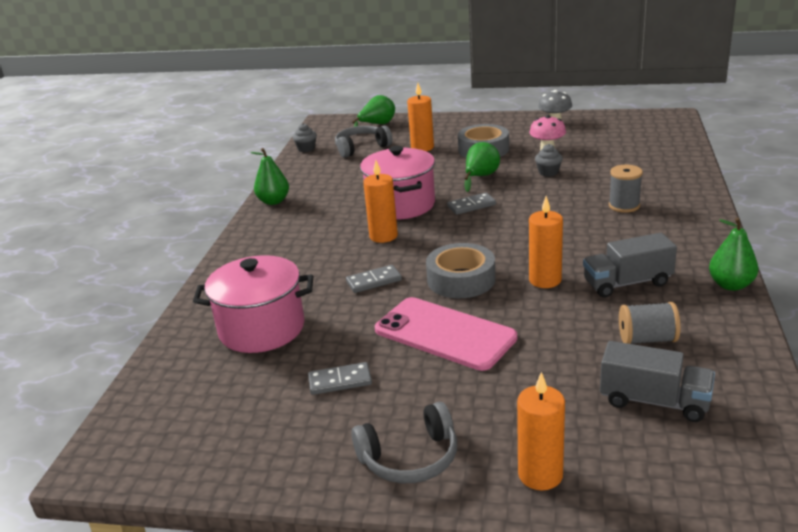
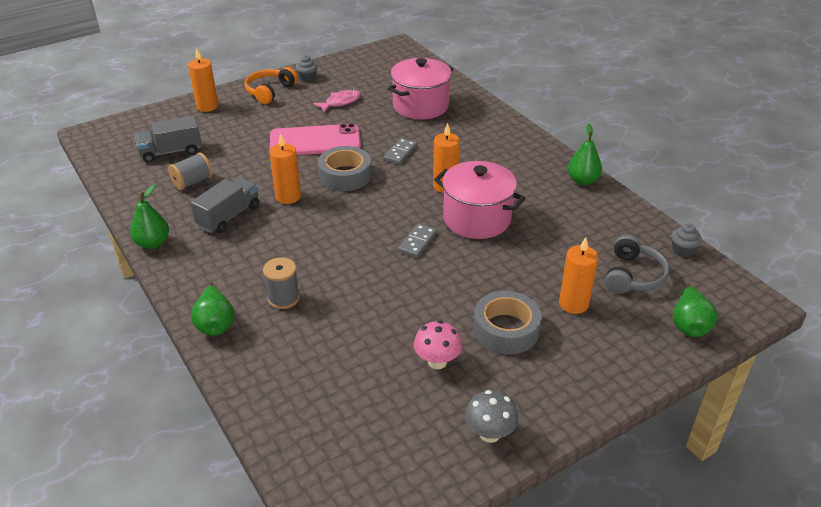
camera: 135 degrees right, 10 degrees up
(340, 381) = (340, 102): grey domino -> pink fish
(410, 458) = (270, 91): grey headphones -> orange headphones
(480, 177) = (454, 282): green pear -> green pear (215, 323)
(548, 172) = (396, 319): grey cupcake -> grey cupcake (307, 78)

